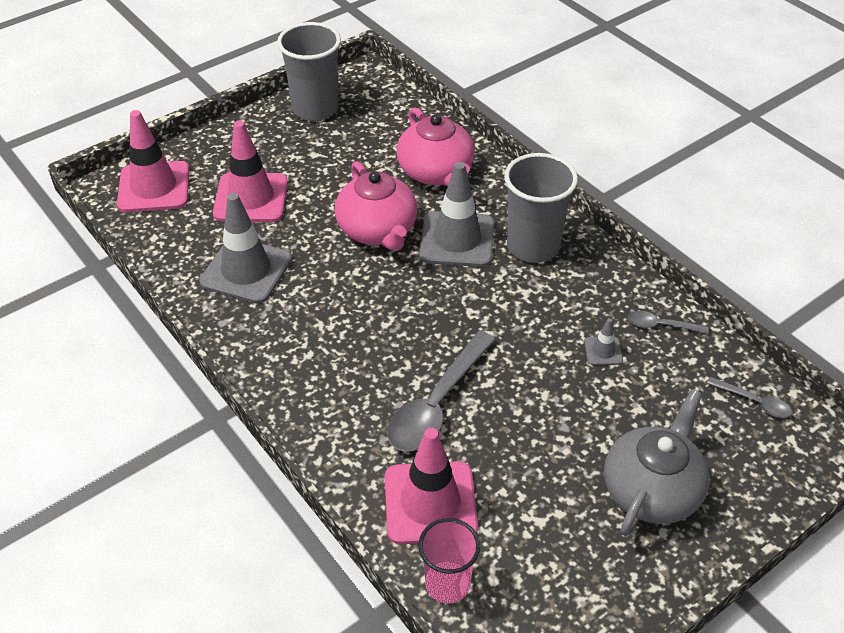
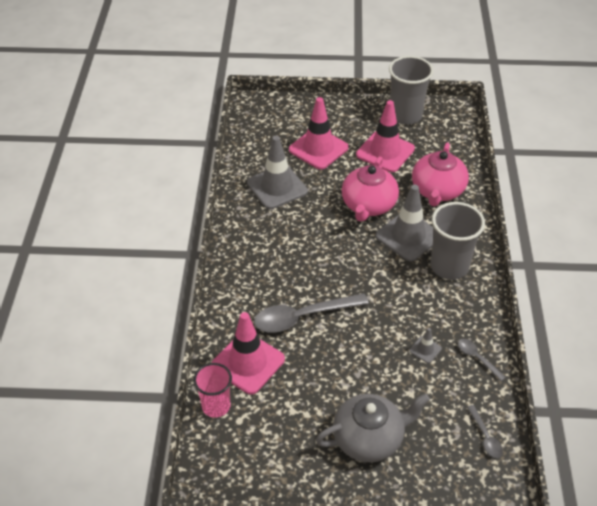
camera: 40 degrees right, 0 degrees up
(154, 187) = (274, 115): pink traffic cone -> pink traffic cone (385, 152)

